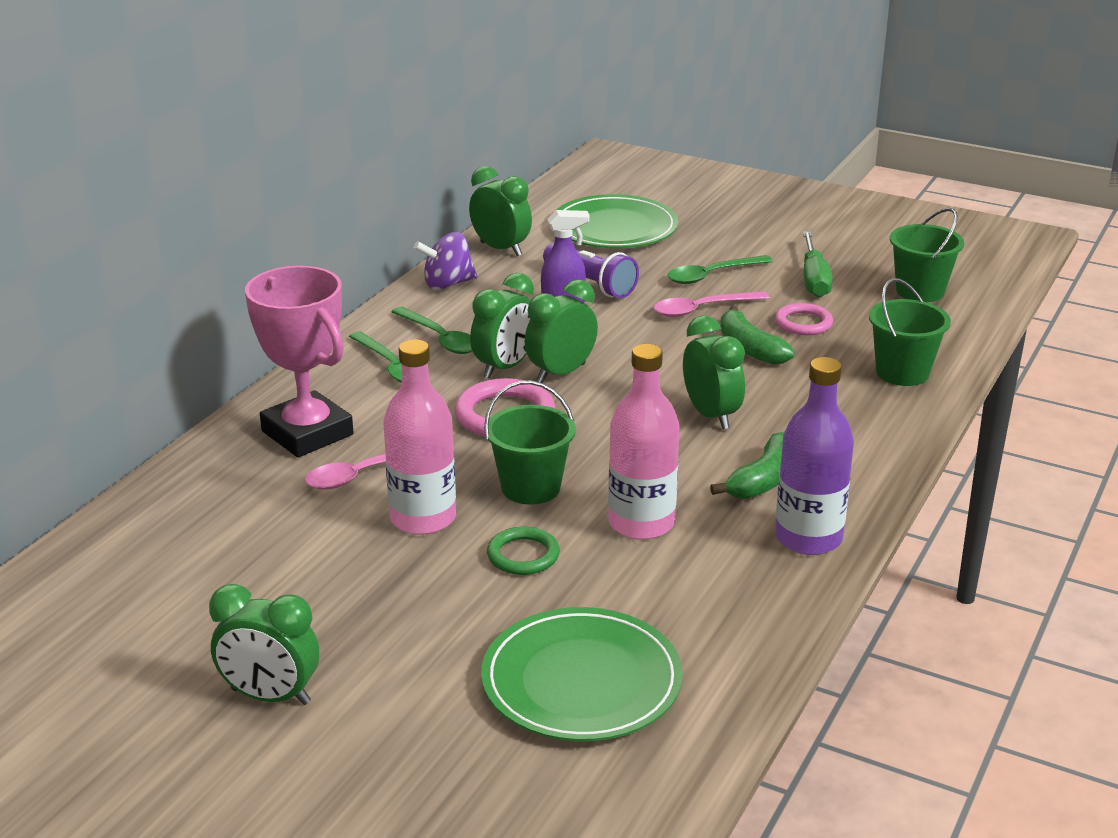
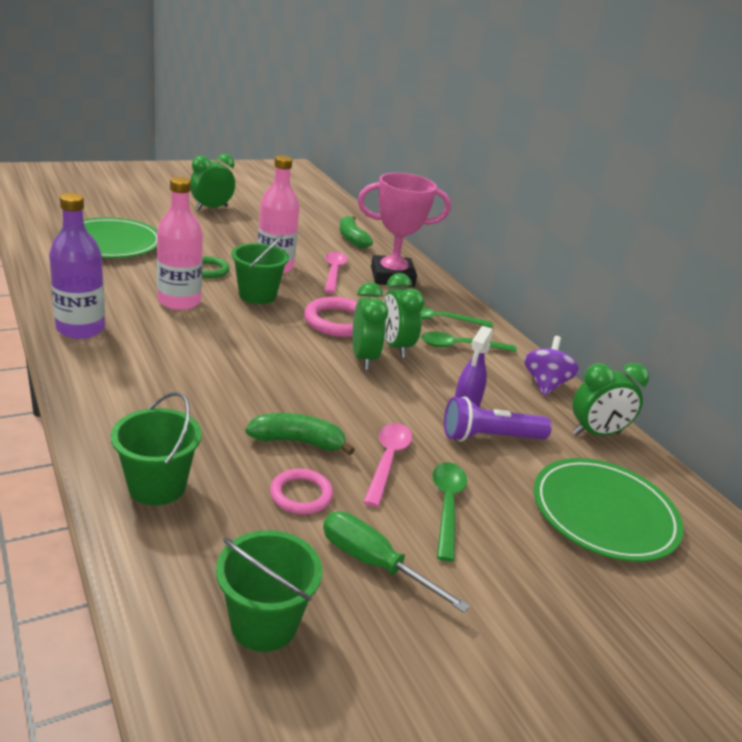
camera: 120 degrees right, 0 degrees up
(711, 415) = (238, 374): green clock -> none
(763, 480) = (148, 348): green banana -> green banana (352, 239)

